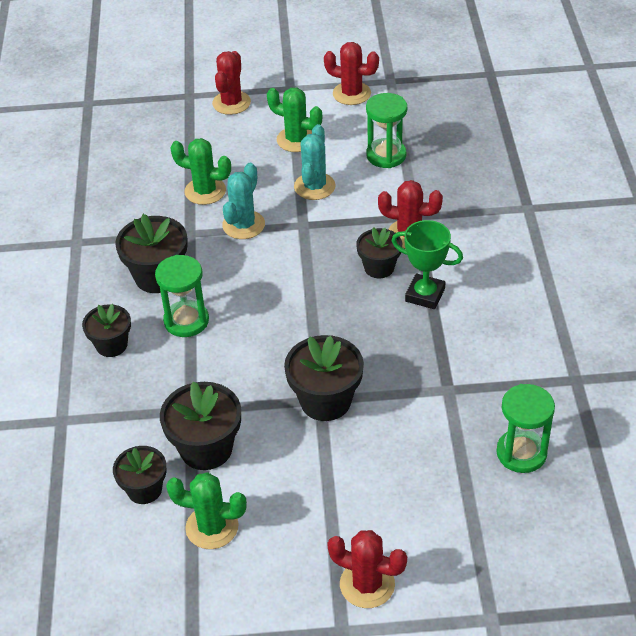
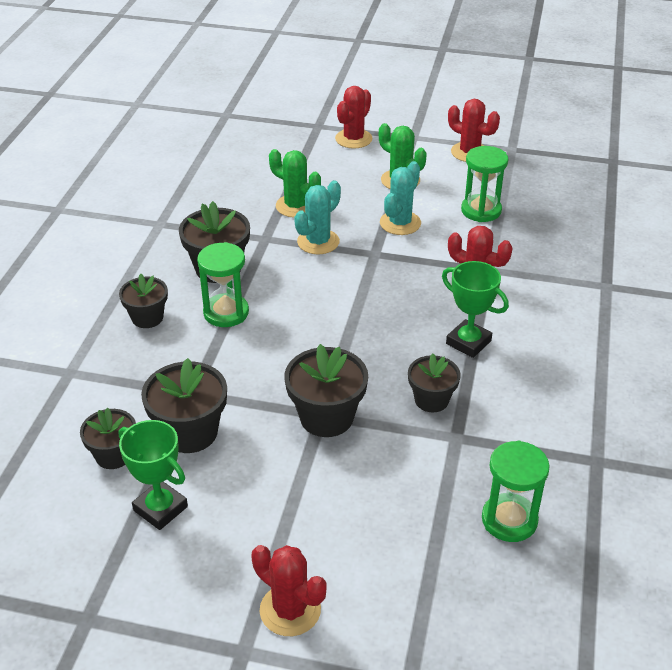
camera: 15 degrees right, 5 degrees down
(212, 527) = (160, 508): green cactus -> green trophy
(379, 267) = (432, 307): black flower pot -> black flower pot (431, 400)

